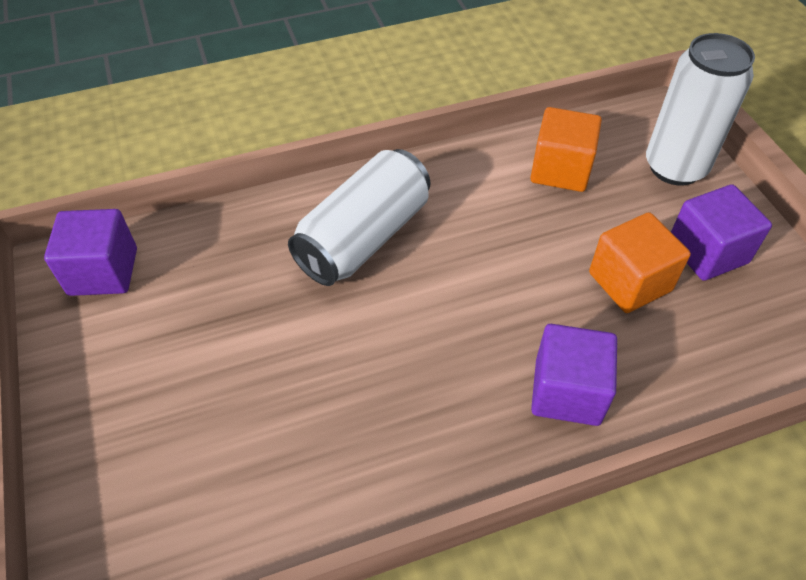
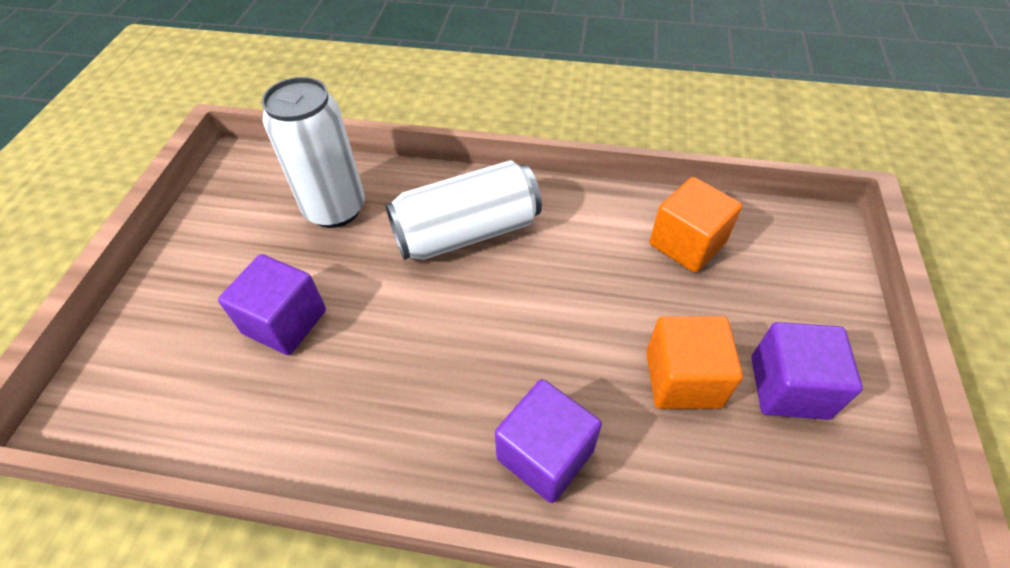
camera: 30 degrees right, 0 degrees up
(103, 271) = (261, 179): purple cube -> purple cube (285, 322)
(675, 167) = (811, 287): white can -> white can (335, 209)

